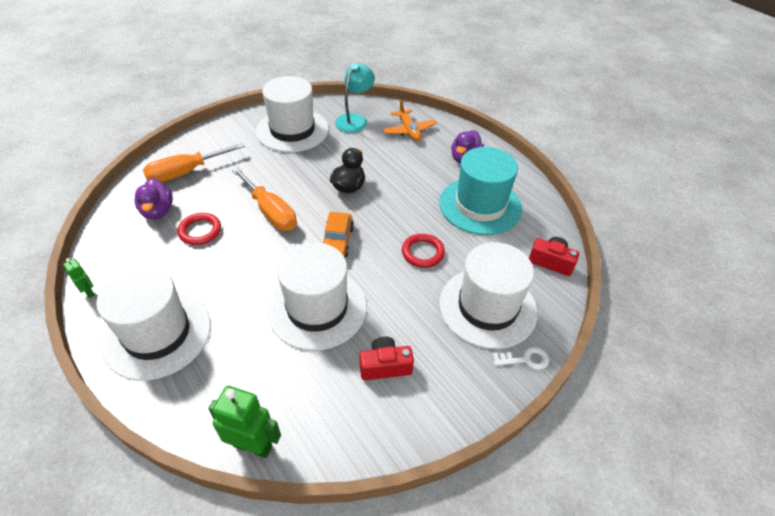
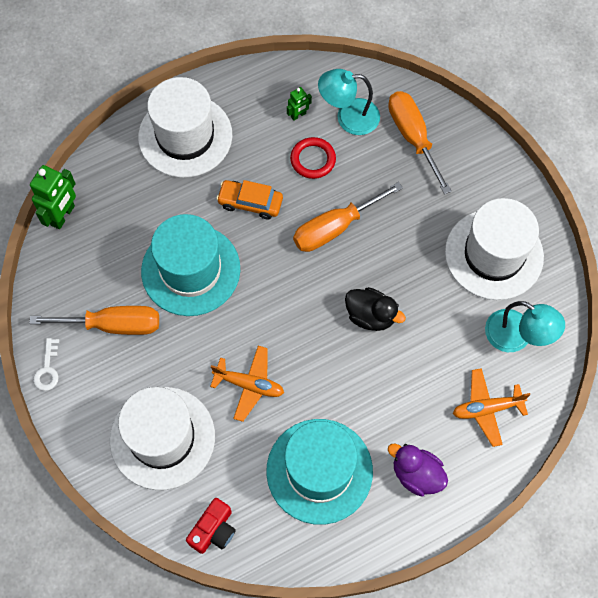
camera: 100 degrees right, 20 degrees up
(89, 292) = (243, 75): green robot -> green robot (298, 115)
(158, 211) = (348, 117): purple duck -> turquoise lamp
(317, 308) = (190, 270): white hat -> turquoise hat
(337, 241) = (279, 295): orange car -> orange car (250, 203)
(385, 366) = (113, 325): red camera -> orange screwdriver
(422, 252) = (249, 385): red ring -> orange plane
(525, 359) = (94, 458): white key -> white key (47, 369)

